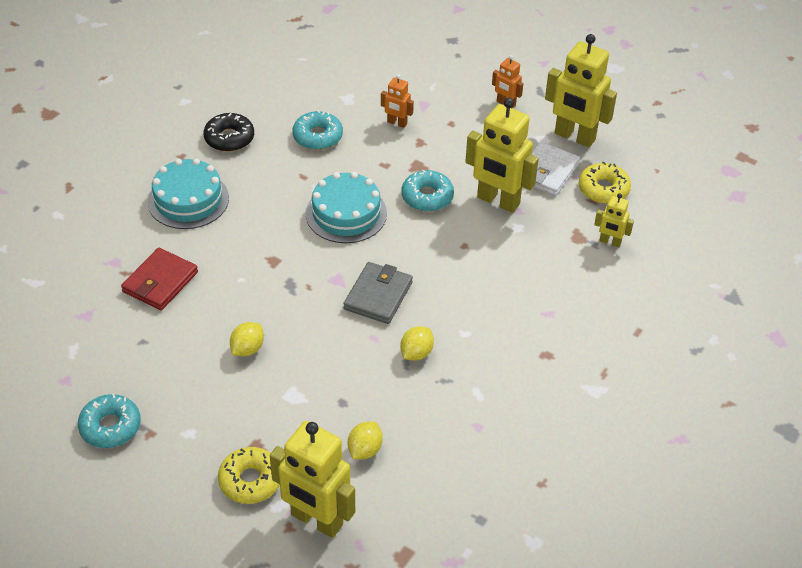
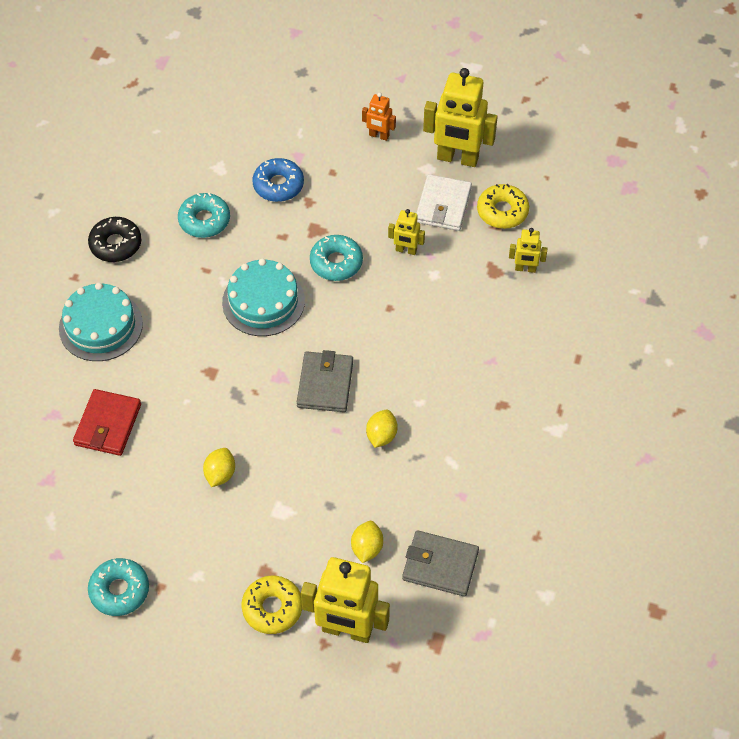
camera: 15 degrees left, 10 degrees up
(397, 123) = (278, 185): orange robot -> blue donut
(433, 485) = (440, 565): none -> grey wallet
(498, 201) = (406, 250): yellow robot -> yellow robot, size x0.49

